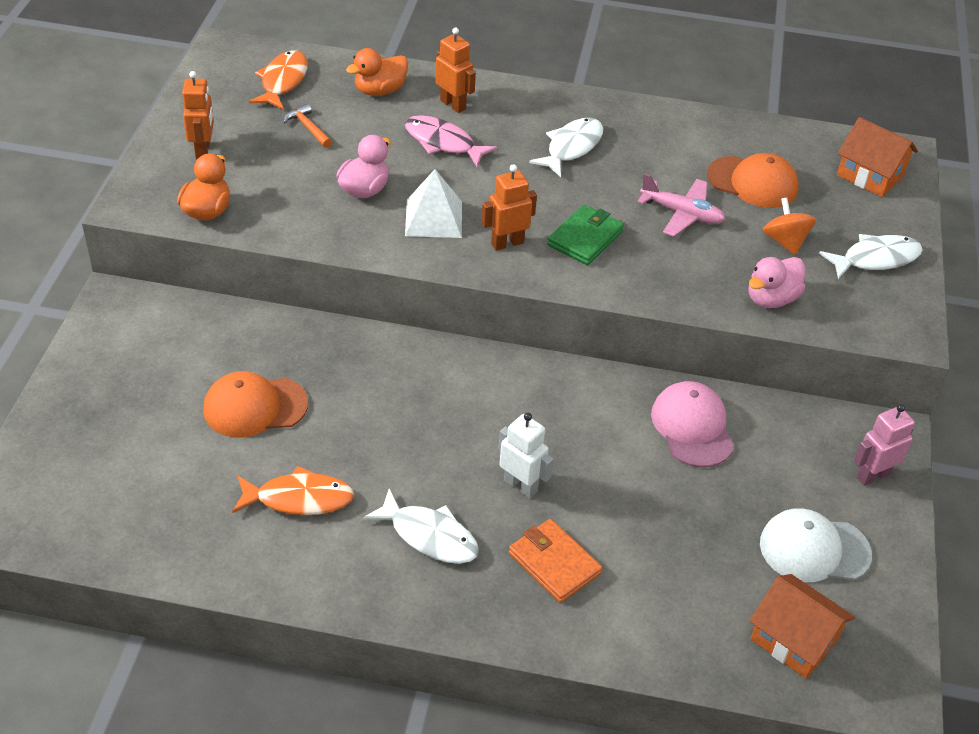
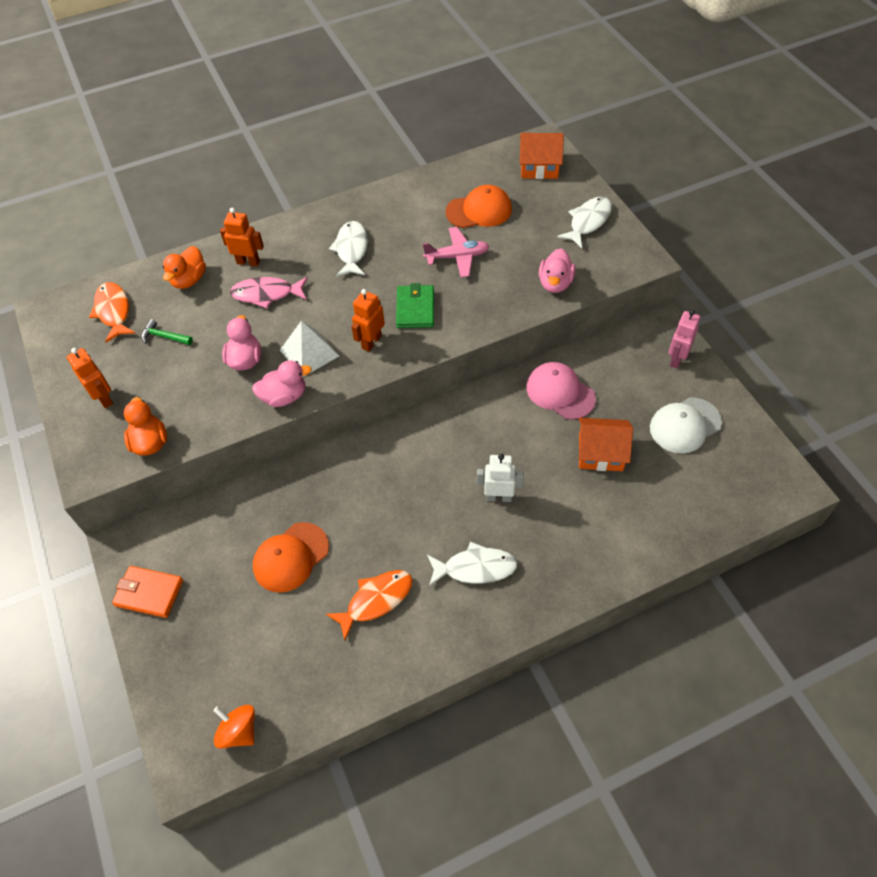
camera: 30 degrees left, 10 degrees up
(308, 128) = (164, 337): orange hammer -> green hammer
(370, 243) = (284, 396): none -> pink duck
(554, 563) = (560, 534): orange wallet -> orange wallet (149, 593)
(785, 241) = (530, 240): orange spinning top -> orange spinning top (239, 731)
(794, 639) = (720, 488): orange house -> orange house (600, 453)

